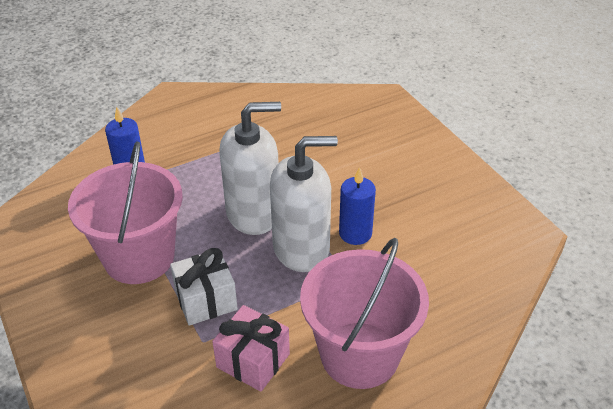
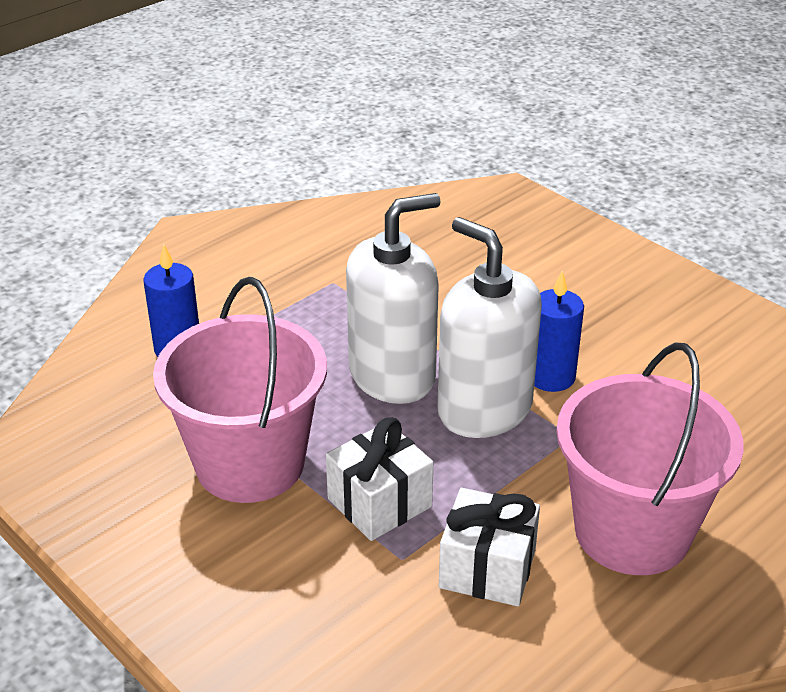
camera: 15 degrees left, 5 degrees down
(253, 360) = (487, 569): pink gift -> white gift
(301, 248) = (484, 409): white soap dispenser -> white soap dispenser turned 105 degrees counterclockwise

